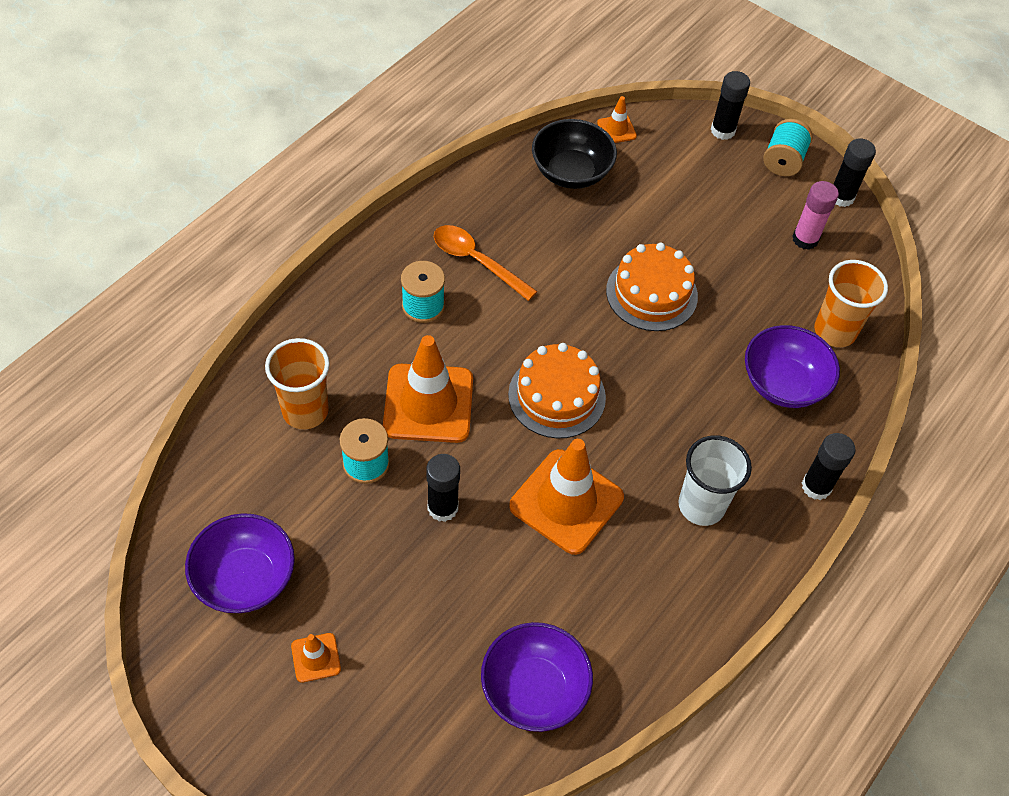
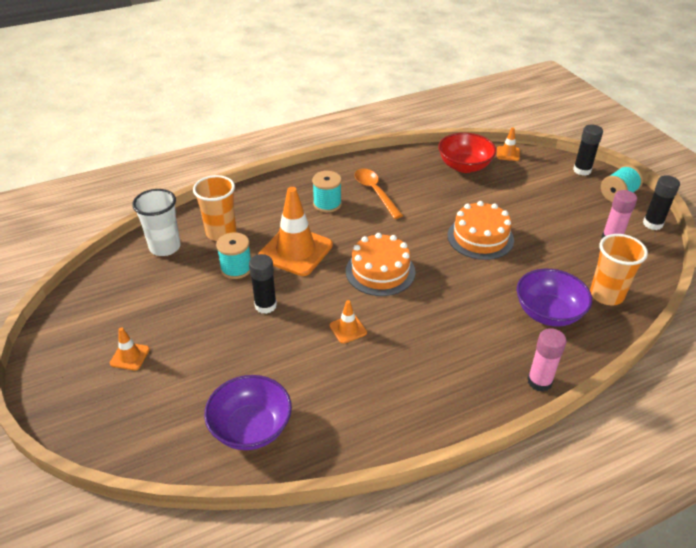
camera: 30 degrees right, 15 degrees down
(245, 578) = (123, 301): purple bowl -> none
(566, 501) = (348, 329): orange traffic cone -> orange traffic cone, size x0.46
(571, 172) = (464, 166): black bowl -> red bowl
(701, 505) = (442, 363): white cup -> white cup (165, 247)
(816, 486) = (539, 382): black glue stick -> pink glue stick

